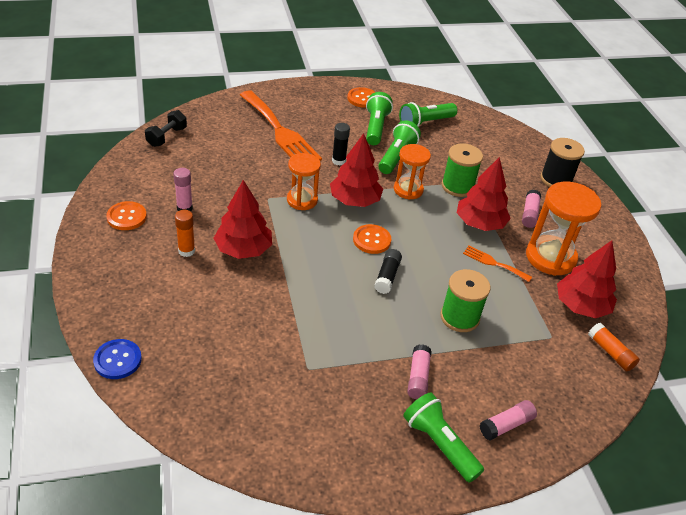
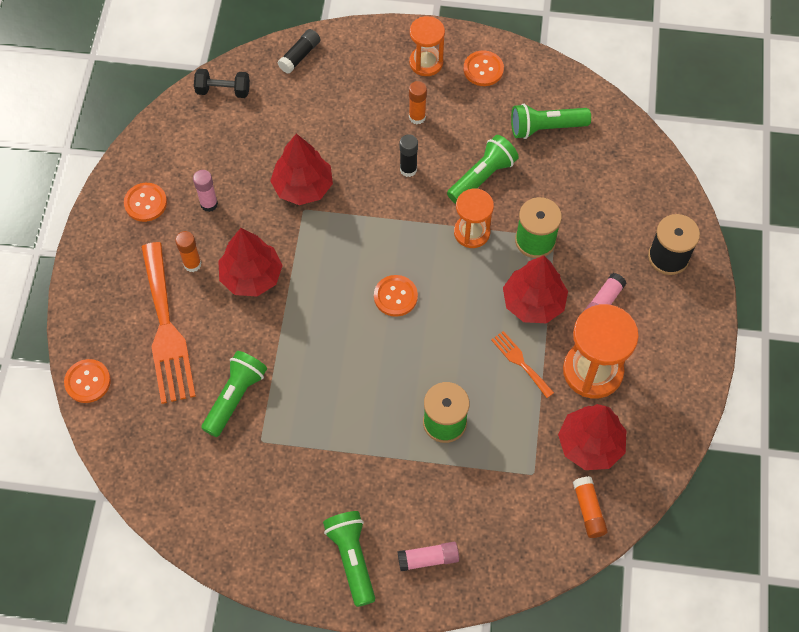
camera: 25 degrees right, 20 degrees up
(117, 360) = (88, 381): blue button -> orange button
(167, 137) = (223, 90): black dumbbell -> black dumbbell turned 45 degrees clockwise
(280, 131) = (357, 107): orange fork -> orange fork (166, 329)
(302, 200) = (341, 221): orange hourglass -> orange hourglass (426, 62)
(329, 130) = (417, 117): none -> orange glue stick
(354, 201) = (401, 235): red tree -> red tree (303, 187)
(376, 127) = (478, 123): green flashlight -> green flashlight (235, 397)
(387, 276) = (390, 350): black glue stick -> black glue stick (300, 56)
(418, 377) = (365, 481): pink glue stick -> none

